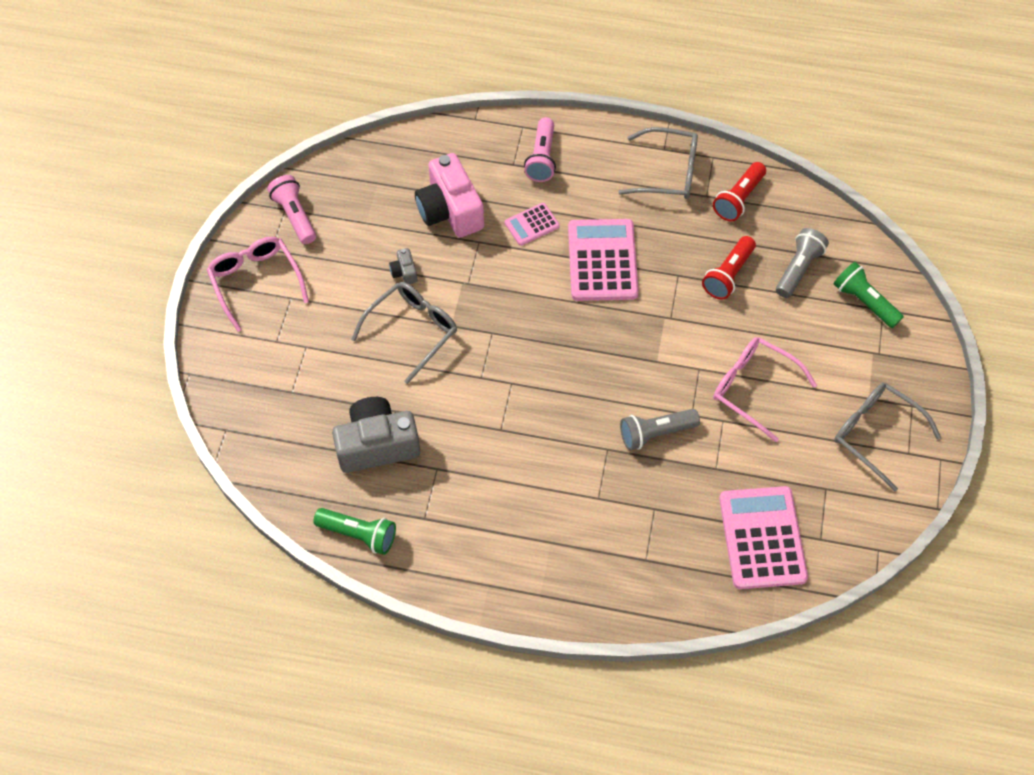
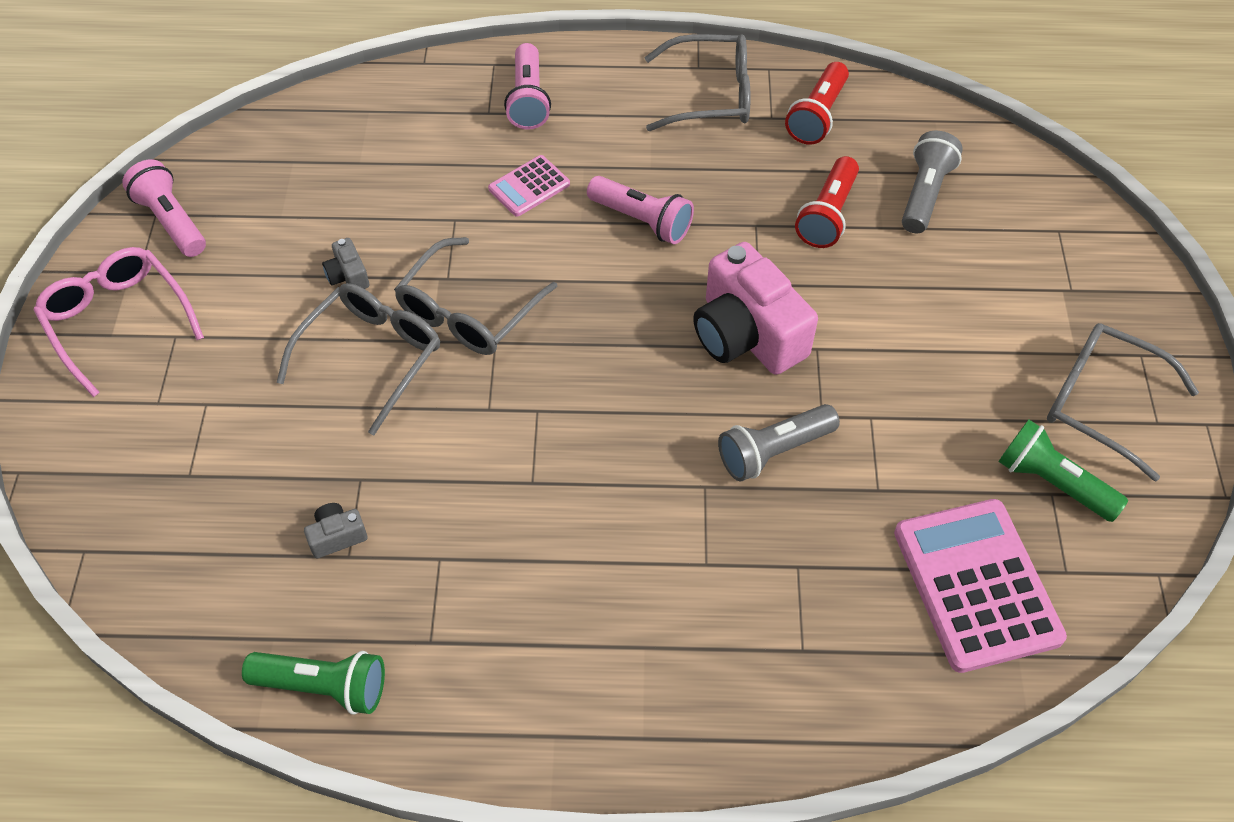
camera: 10 degrees left, 5 degrees down
(377, 445) = (337, 536): grey camera -> grey camera, size x0.43
(450, 210) = (405, 183): pink camera -> pink camera (747, 334)
(478, 309) = (469, 311): none -> grey glasses
(602, 260) = (642, 220): pink calculator -> pink flashlight
(754, 388) = (905, 364): pink glasses -> none
(864, 302) = (1029, 224): green flashlight -> green flashlight (1052, 482)

